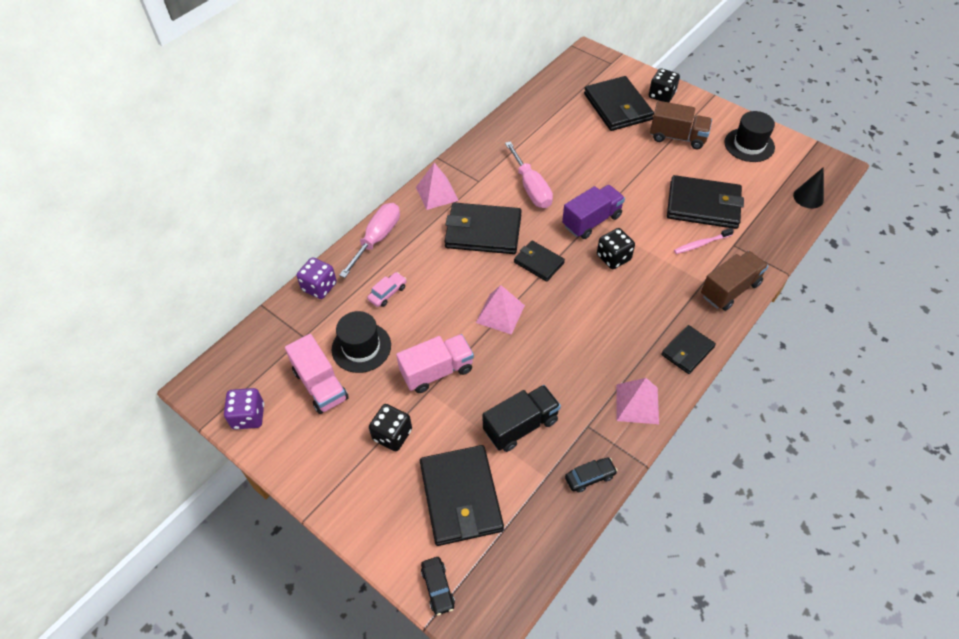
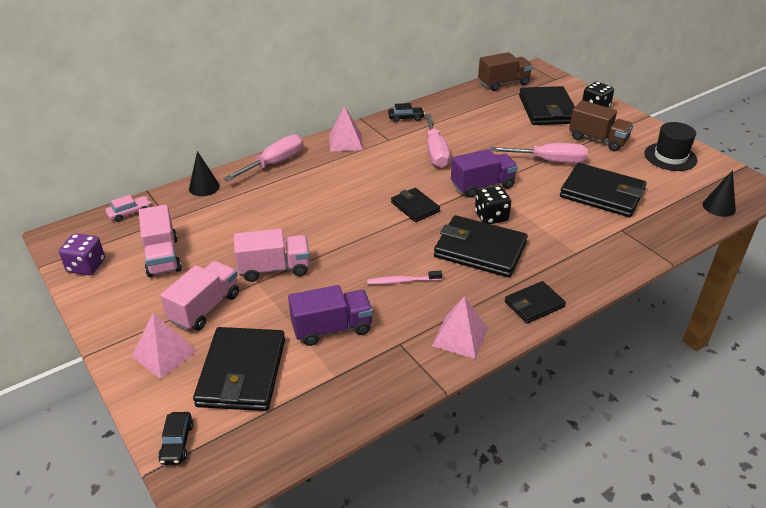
camera: 15 degrees right, 15 degrees down
(319, 287) = (204, 187): purple dice -> black cone
(361, 347) = (215, 237): black hat -> none
(387, 293) = (261, 203): pink car -> pink car (129, 213)
(392, 435) = (205, 308): black dice -> pink truck
(483, 231) = (374, 175): black wallet -> black wallet (480, 250)
(500, 314) = (358, 238): pink pyramid -> pink pyramid (164, 353)
(521, 426) = (332, 328): black truck -> purple truck
(590, 477) = (380, 387): black car -> black car (406, 118)
(642, 175) = (549, 161): none -> pink screwdriver
(701, 244) = (587, 222): pink toothbrush -> pink toothbrush (402, 281)
(730, 289) = (602, 264): brown truck -> brown truck (503, 83)

